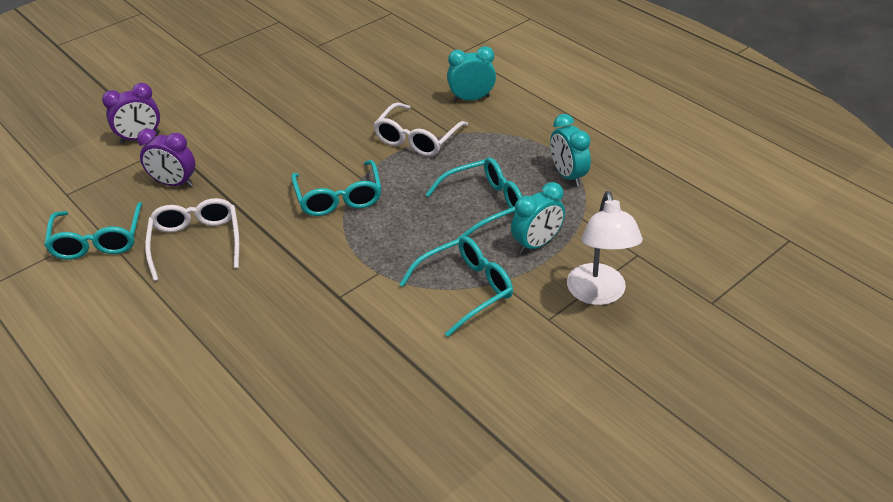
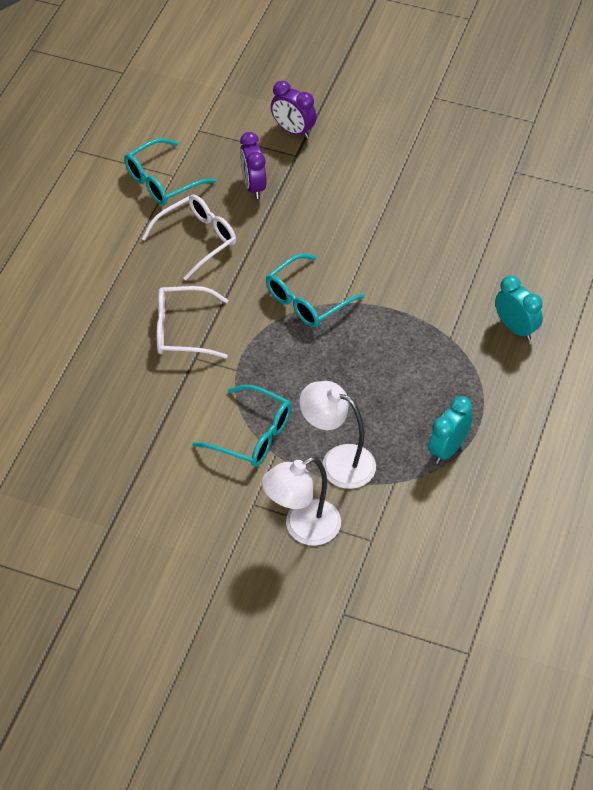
camera: 60 degrees right, 10 degrees up
(417, 138) = (424, 315): white glasses -> white glasses (183, 330)
(483, 205) = (364, 403): turquoise glasses -> none
(536, 244) = (337, 462): turquoise clock -> white lamp

